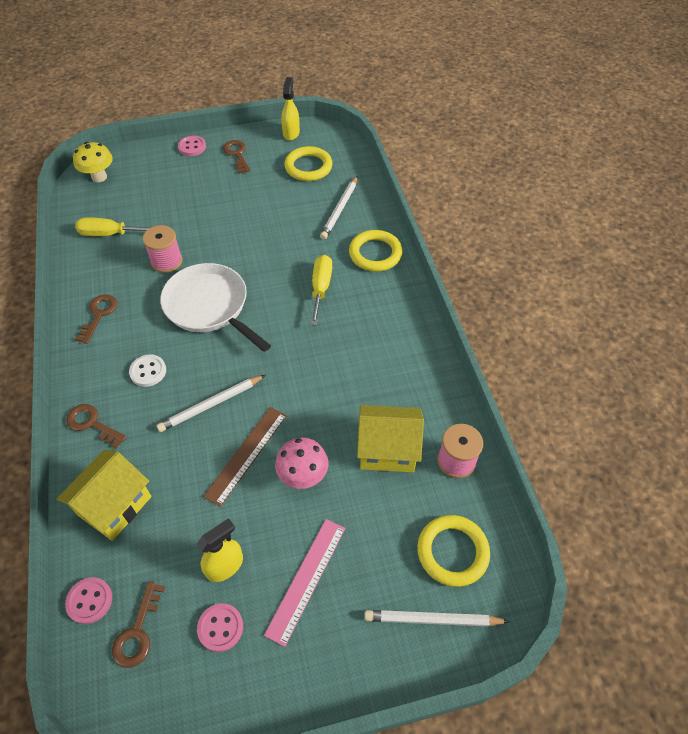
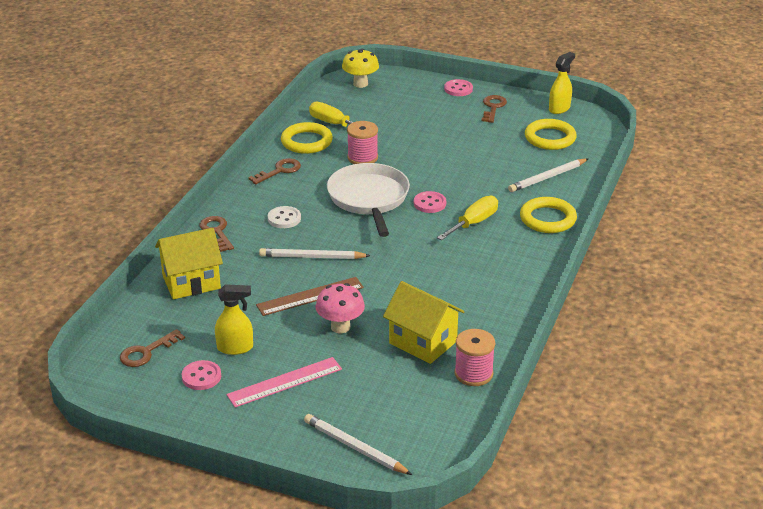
camera: 35 degrees right, 20 degrees down
(89, 601) = (131, 322): pink button -> pink button (429, 203)
(452, 552) = (411, 421): yellow ring -> yellow ring (306, 142)

